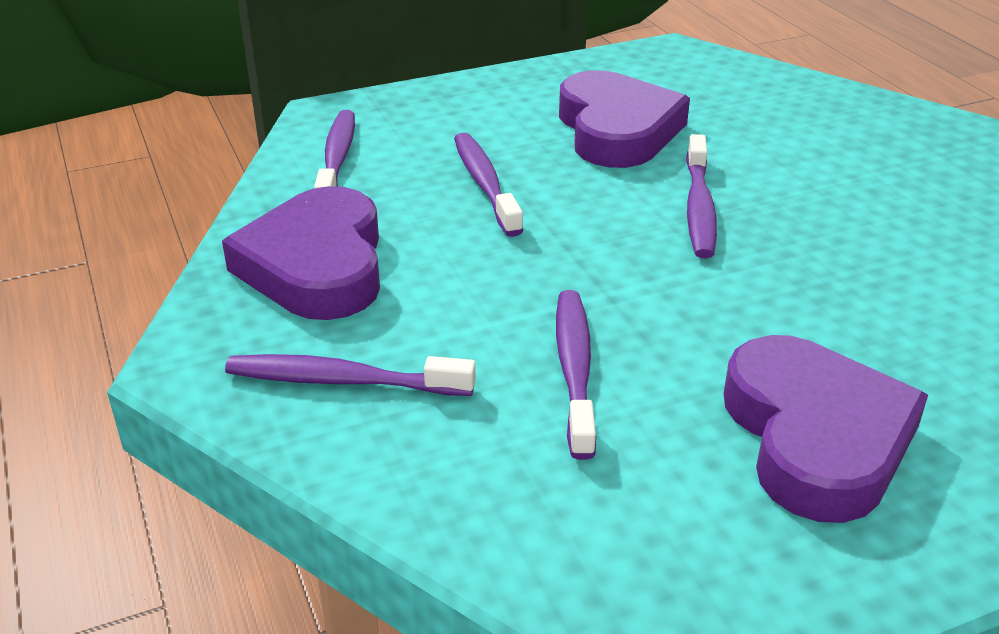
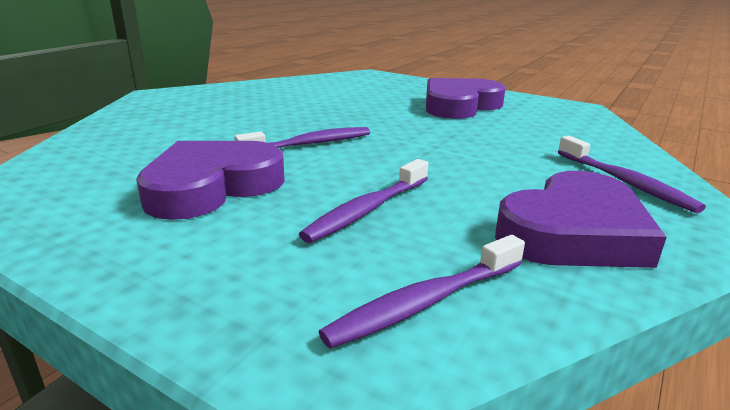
camera: 125 degrees left, 10 degrees down
(574, 369) = (503, 141): purple toothbrush -> none

